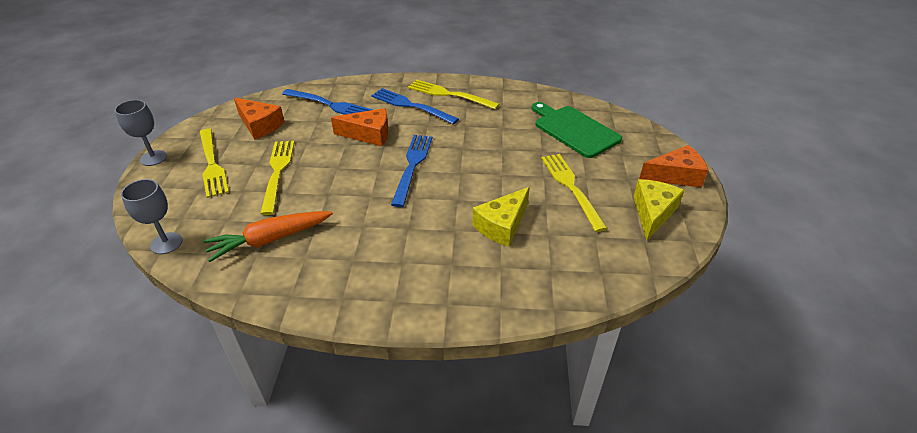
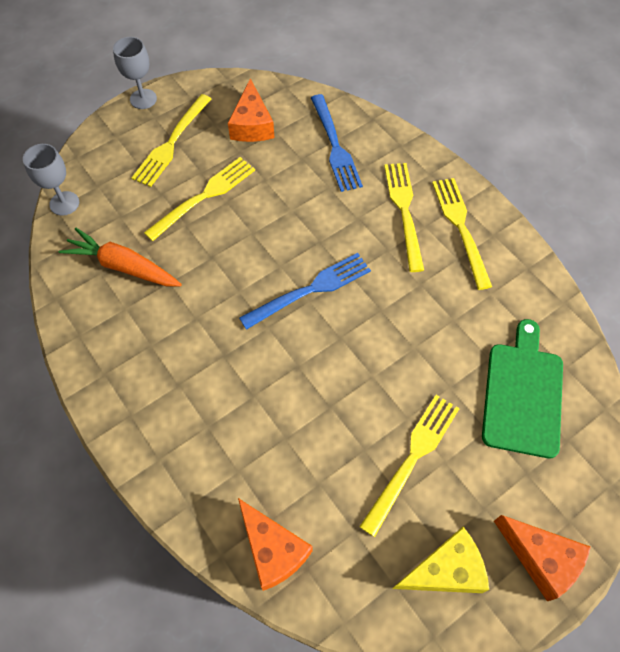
camera: 50 degrees right, 20 degrees up
(369, 135) = (322, 216): orange cheese -> orange cheese (272, 550)
(411, 106) = (404, 211): blue fork -> yellow fork
(502, 225) = (295, 432): yellow cheese -> none

